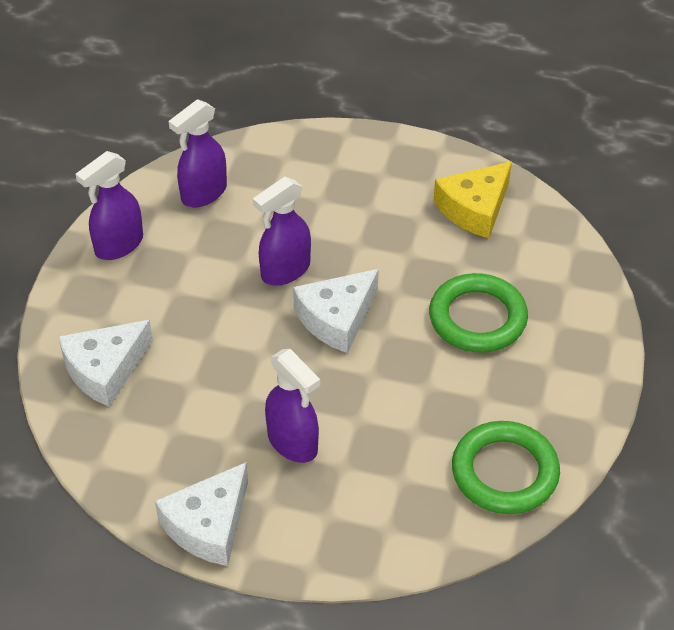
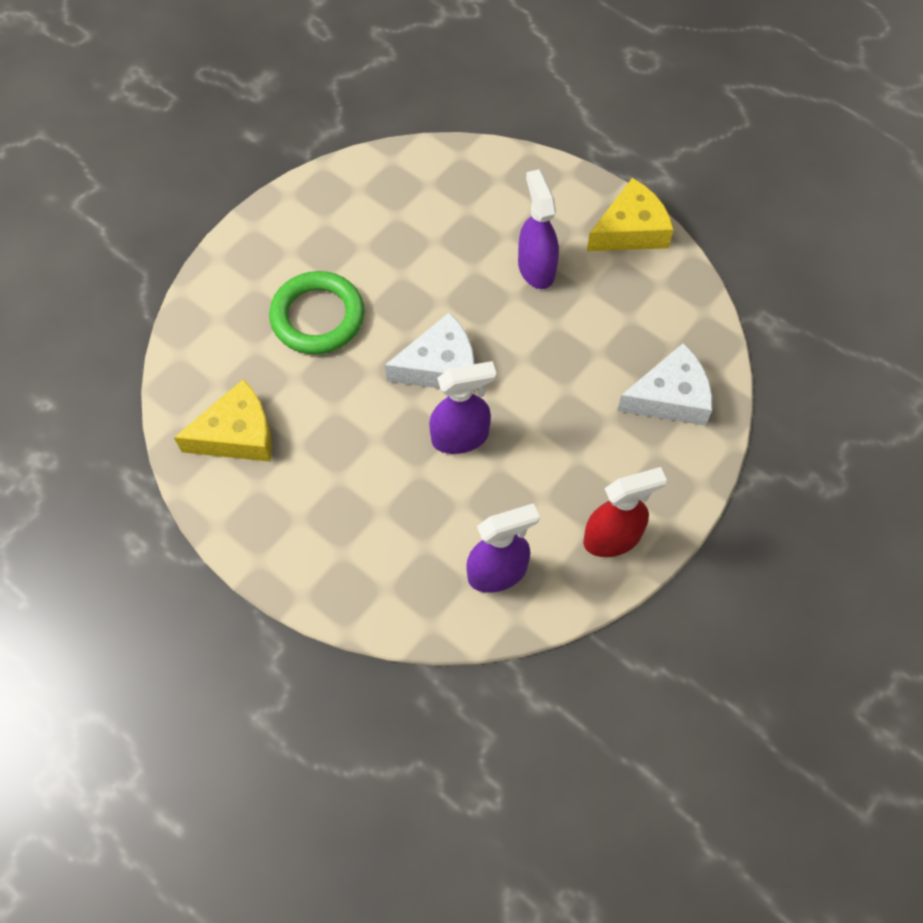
camera: 155 degrees left, 15 degrees up
(118, 245) = (612, 538): purple spray bottle -> red spray bottle
(209, 525) = (630, 230): white cheese -> yellow cheese
(504, 472) = (386, 185): green ring -> none

